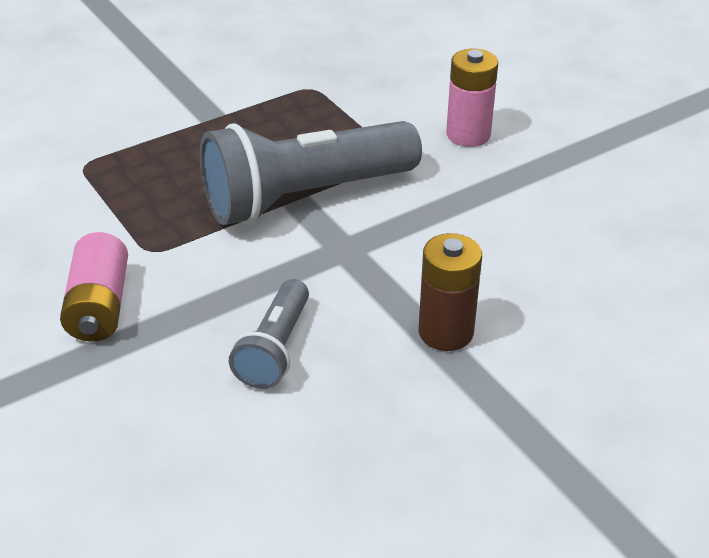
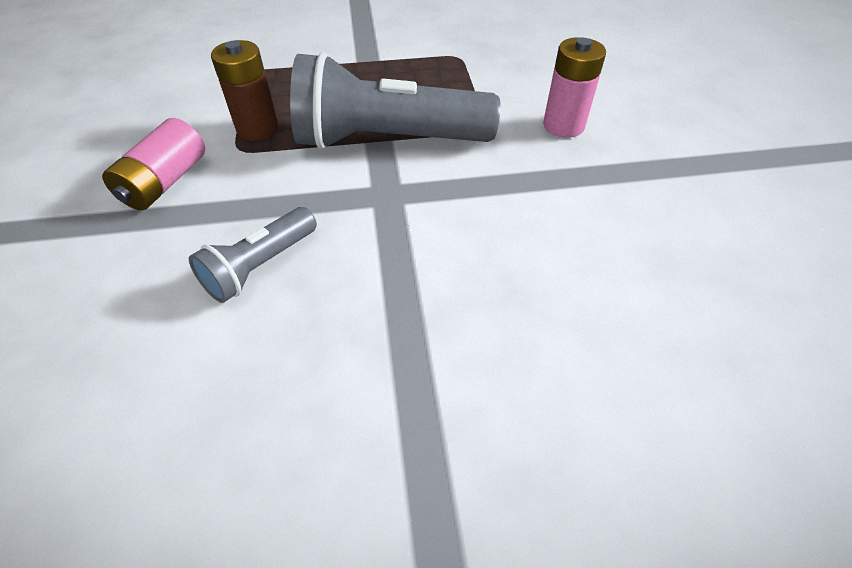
camera: 25 degrees right, 10 degrees up
(446, 332) = (417, 305): brown battery -> brown battery (258, 128)

